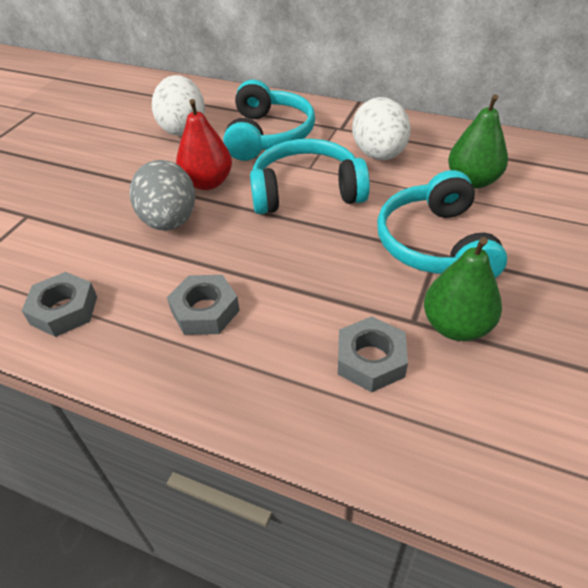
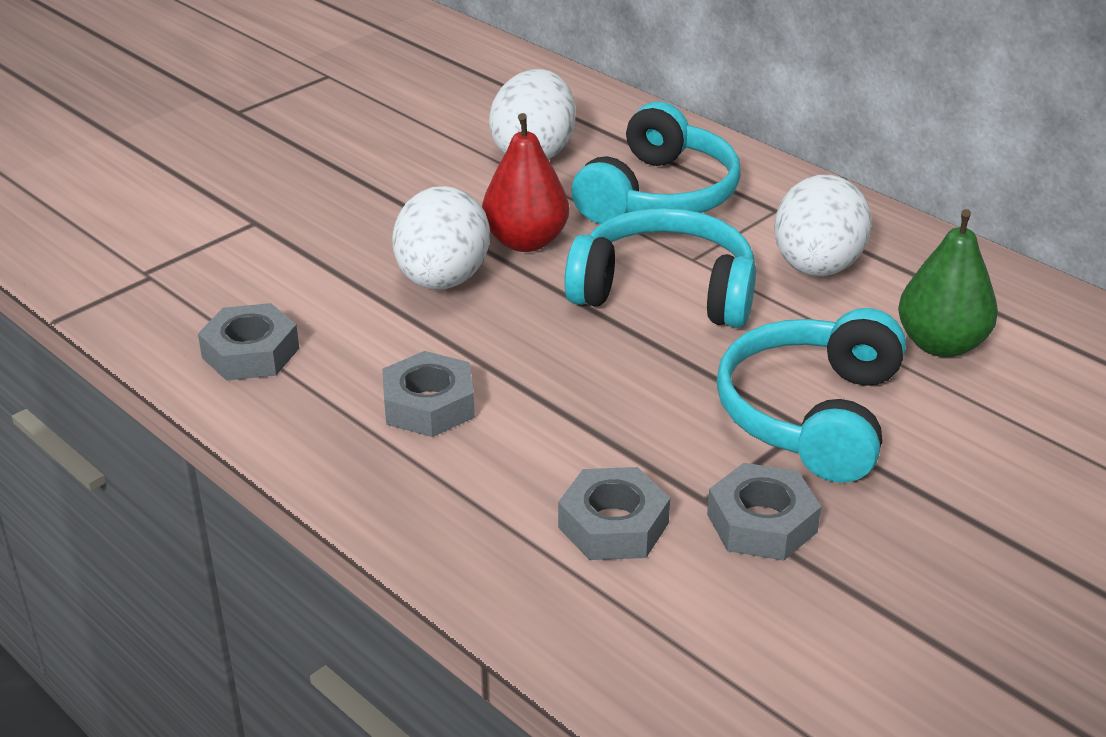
camera: 20 degrees right, 10 degrees down
(169, 221) = (442, 280): grey egg -> white egg
(456, 326) = (762, 523): green pear -> grey nut

